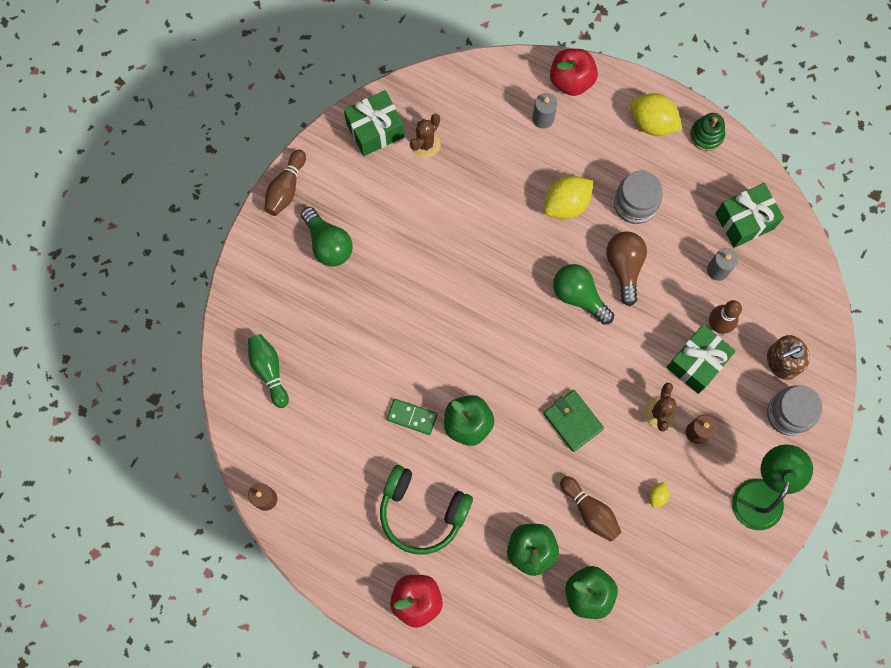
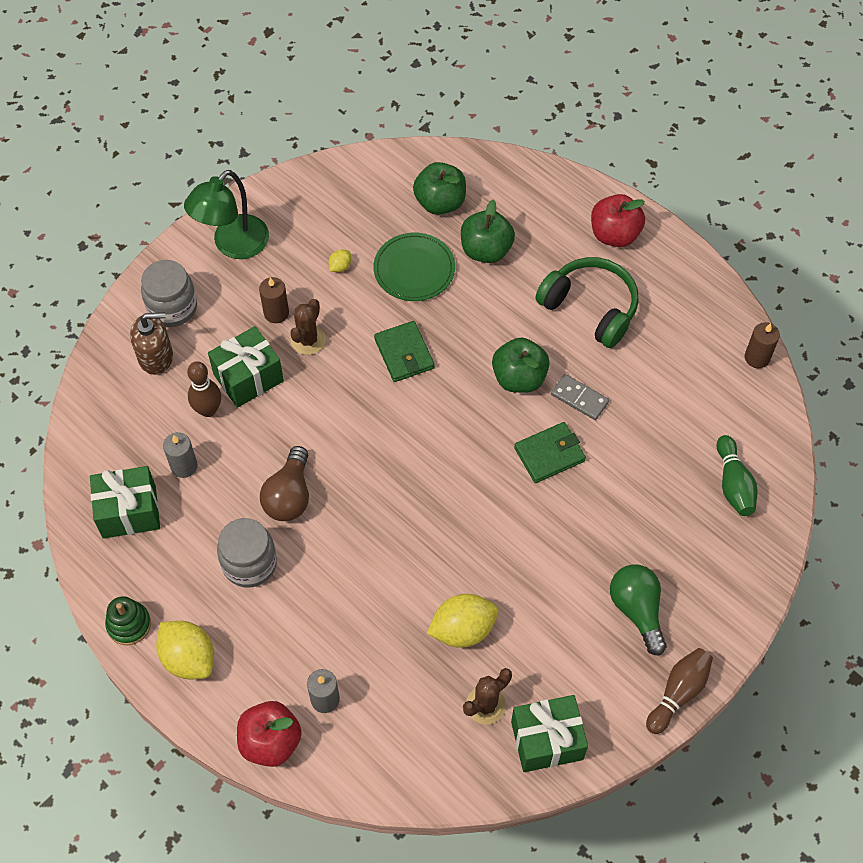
camera: 165 degrees left, 15 degrees down
(412, 417) = (579, 398): green domino -> grey domino
(425, 357) = (549, 454): none -> green wallet
(566, 204) = (332, 585): yellow lemon -> yellow lemon (463, 629)
(579, 296) = (353, 477): green light bulb -> none
(590, 511) = (414, 269): brown bowling pin -> green plate

